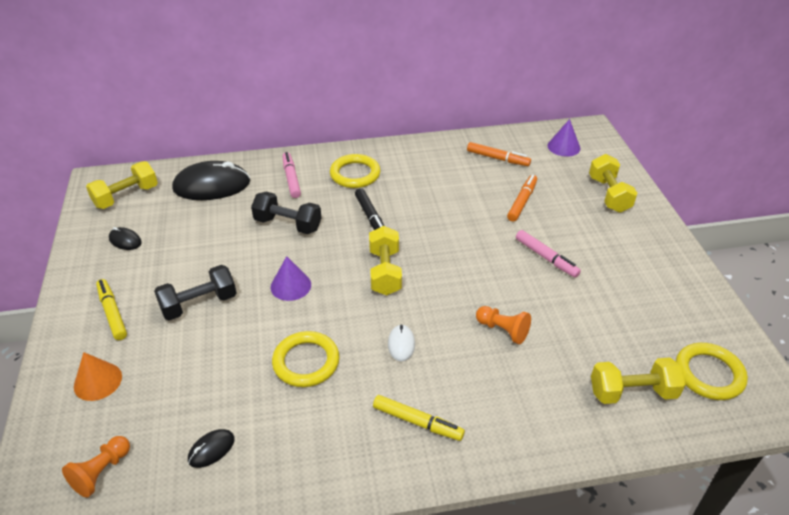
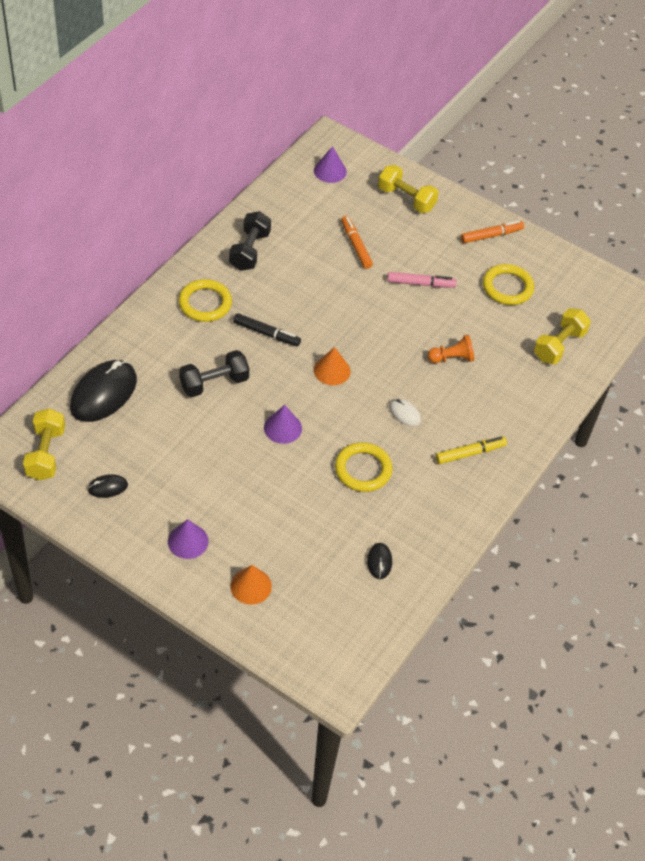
camera: 50 degrees left, 10 degrees up
(101, 472) = (335, 625): orange pawn -> none
(112, 313) = (188, 541): yellow marker -> purple cone
(199, 304) = (239, 488): black dumbbell -> black dumbbell (250, 251)
(291, 178) = (160, 342): pink marker -> none
(385, 272) = (332, 370): yellow dumbbell -> orange cone
(498, 158) = (295, 215): orange marker -> orange marker (491, 235)
(709, 374) = (585, 303): yellow ring -> yellow ring (507, 287)

